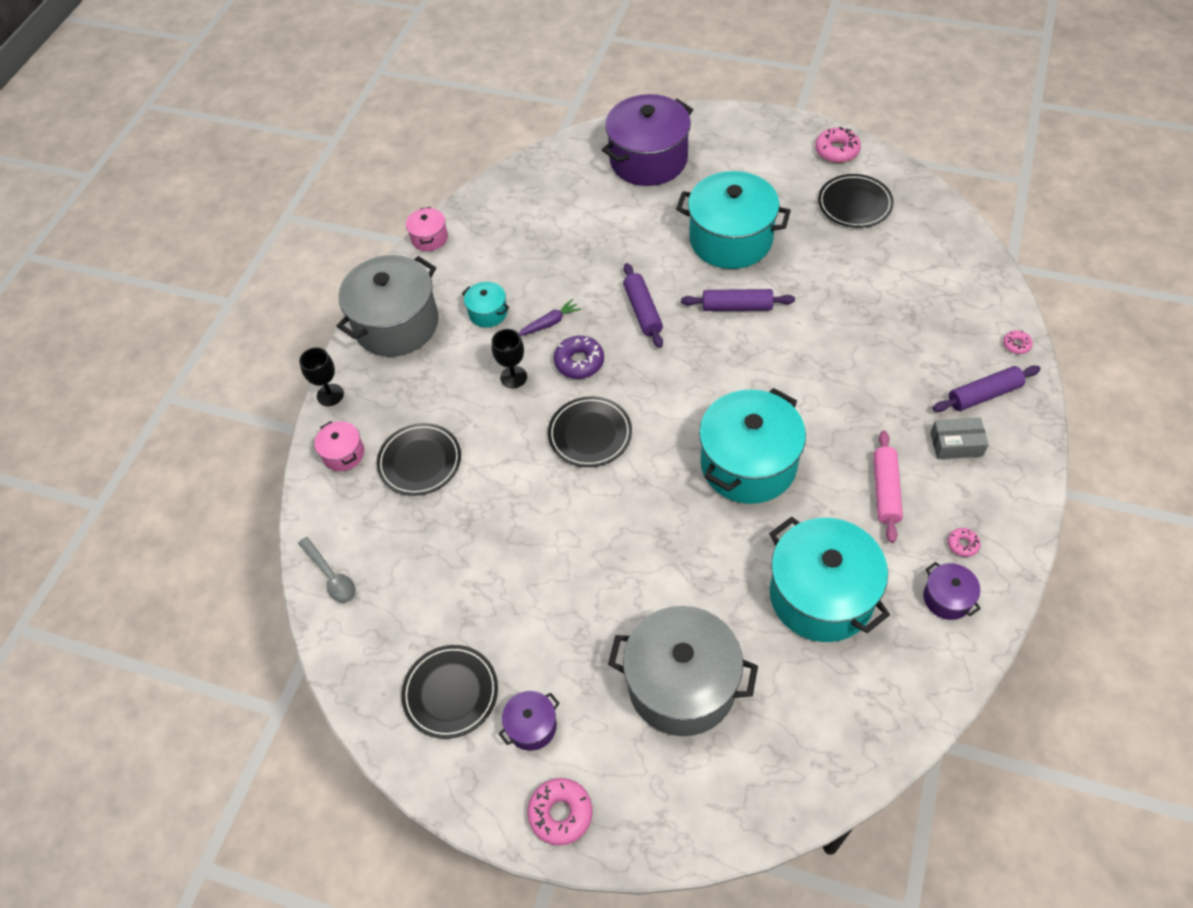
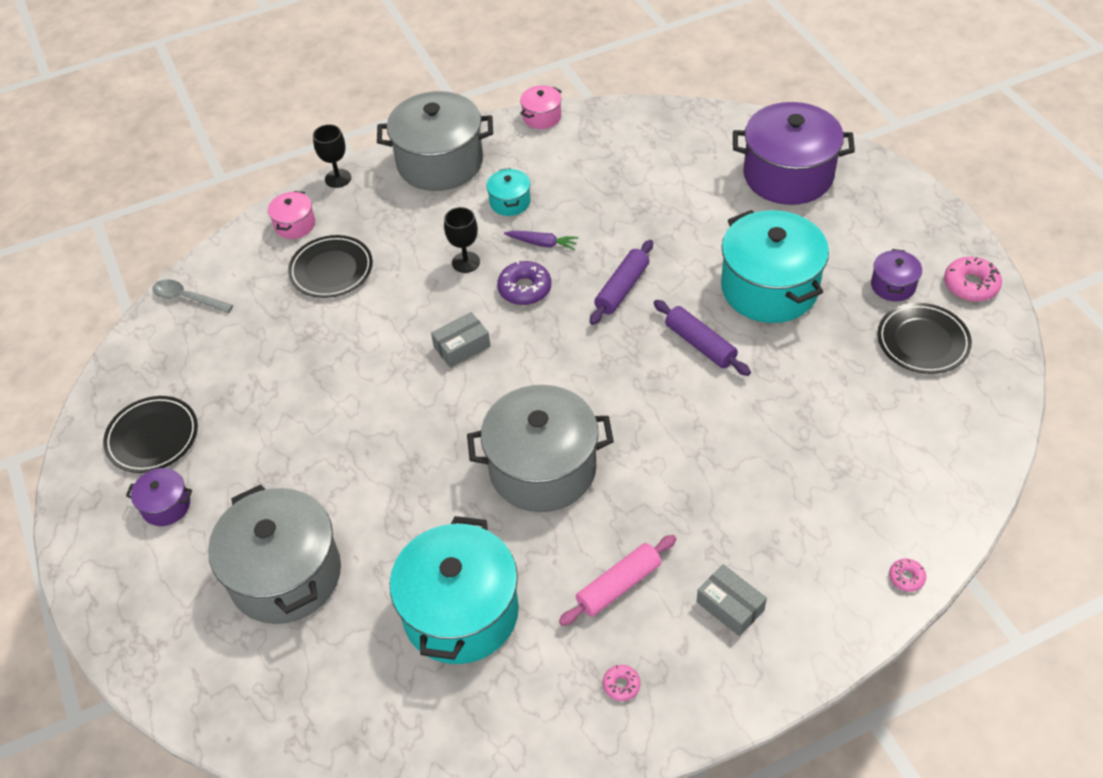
camera: 45 degrees right, 5 degrees down
(331, 576) = (187, 298): grey spoon -> grey spoon turned 105 degrees clockwise
(560, 813) = (108, 577): pink donut -> none
(590, 434) = (462, 347): black plate -> grey box
(748, 464) = (542, 468): turquoise pot -> grey pot
(947, 598) = (550, 711): purple pot -> purple pot (893, 285)
(984, 395) = (813, 590): purple rolling pin -> none

